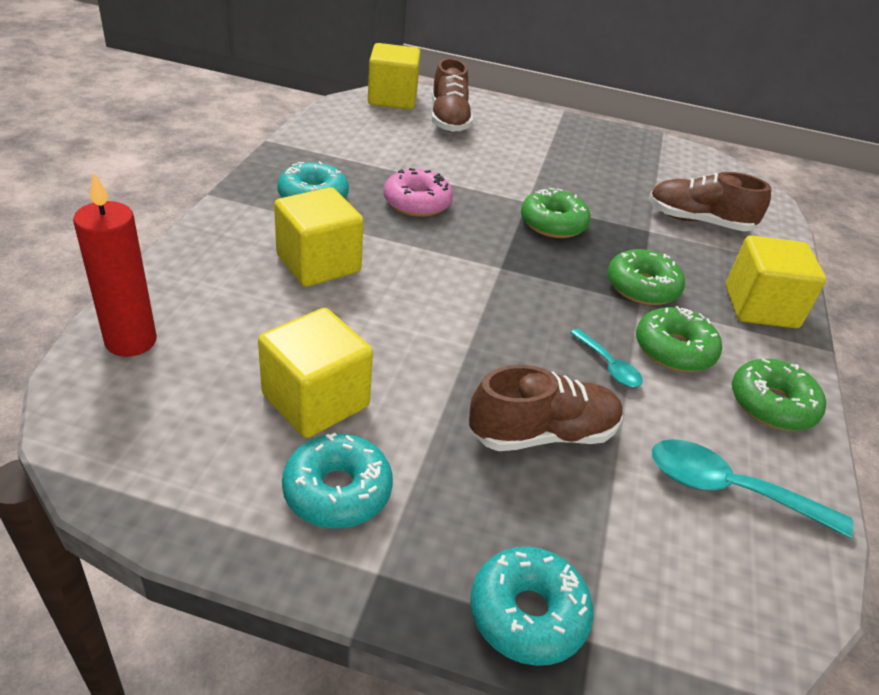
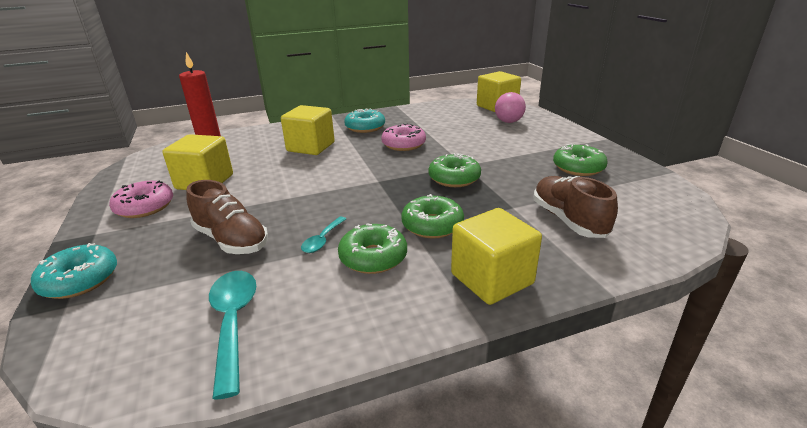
camera: 60 degrees right, 10 degrees down
(337, 491) = (145, 207): turquoise donut -> pink donut
(449, 120) = (508, 122): brown shoe -> pink ball
(772, 404) = (358, 318): green donut -> green donut (578, 168)

